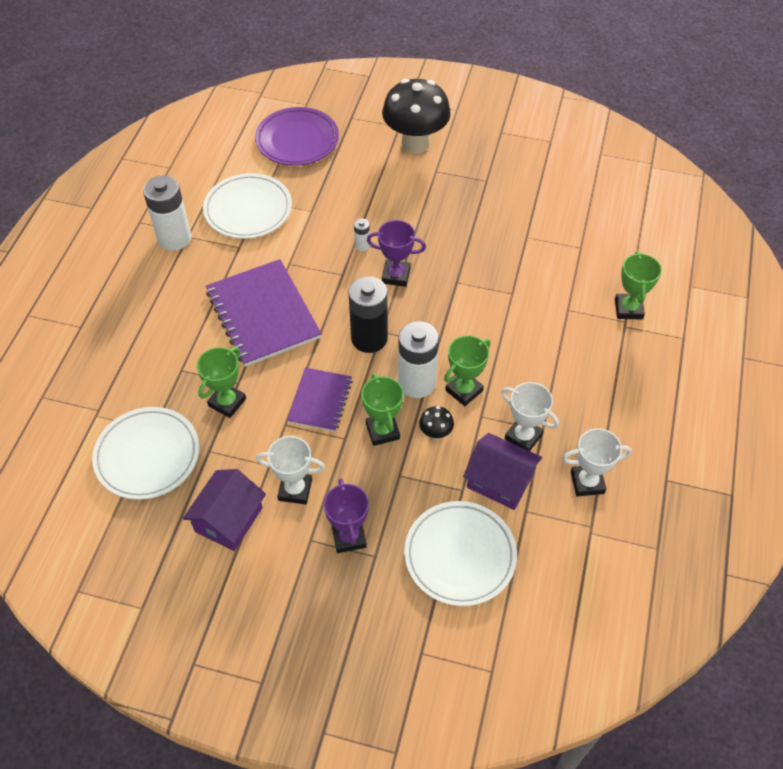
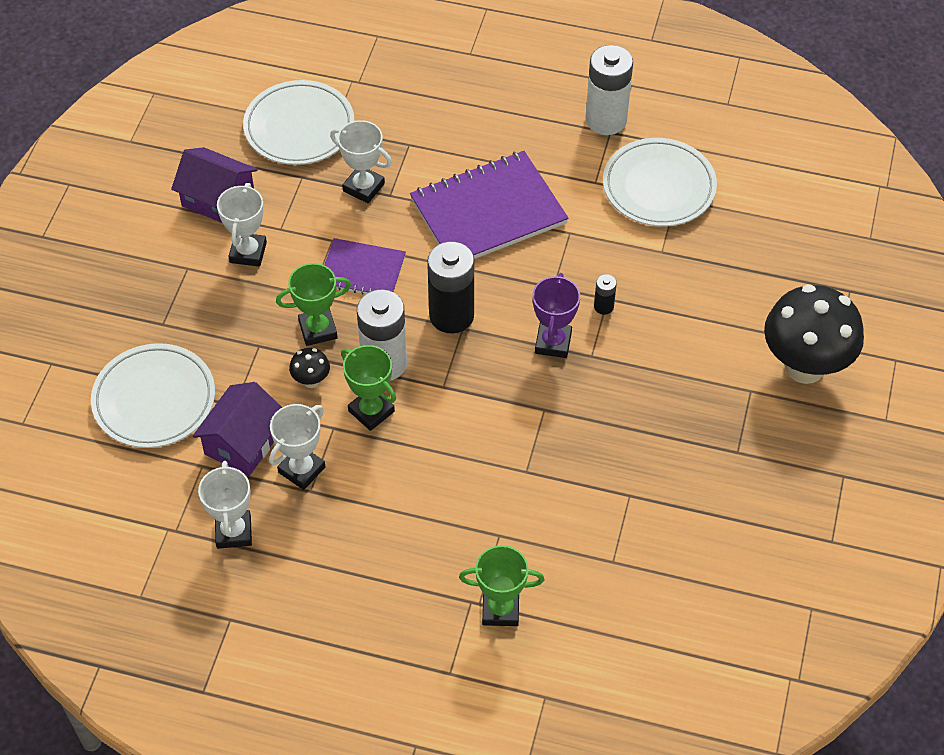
camera: 90 degrees right, 0 degrees up
(227, 402) = (363, 187): green trophy -> white trophy
(297, 140) = (794, 231): purple plate -> none
(349, 537) = (187, 301): purple trophy -> none
(362, 245) = (603, 306): white battery -> black battery

